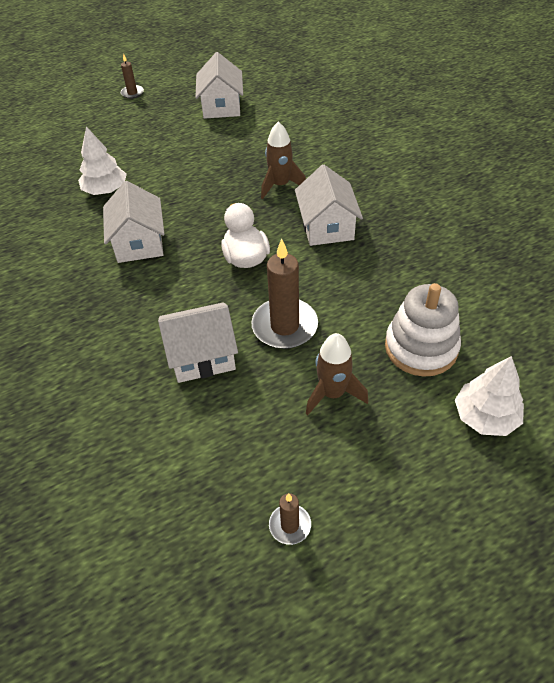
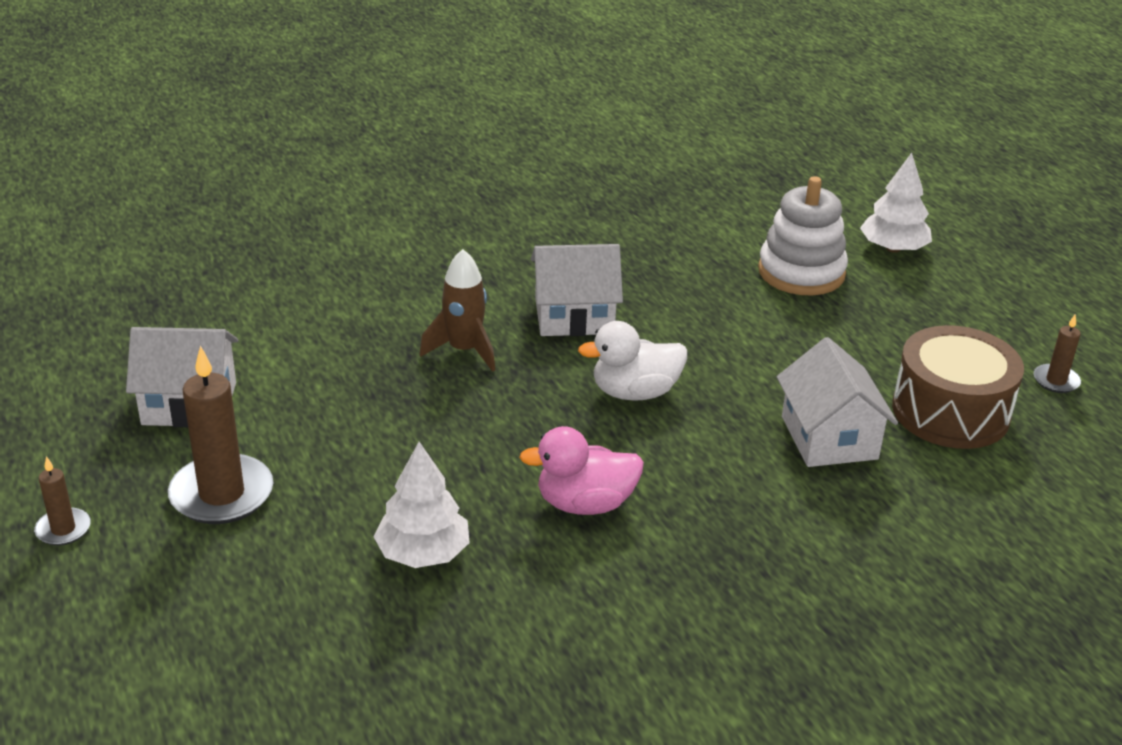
camera: 90 degrees left, 15 degrees down
(139, 243) = (585, 504): white house -> pink duck
(237, 435) = (950, 412): none -> brown drum
(284, 326) = (771, 366): brown candle -> brown candle (222, 494)
(332, 393) = (877, 338): brown rocket -> none

